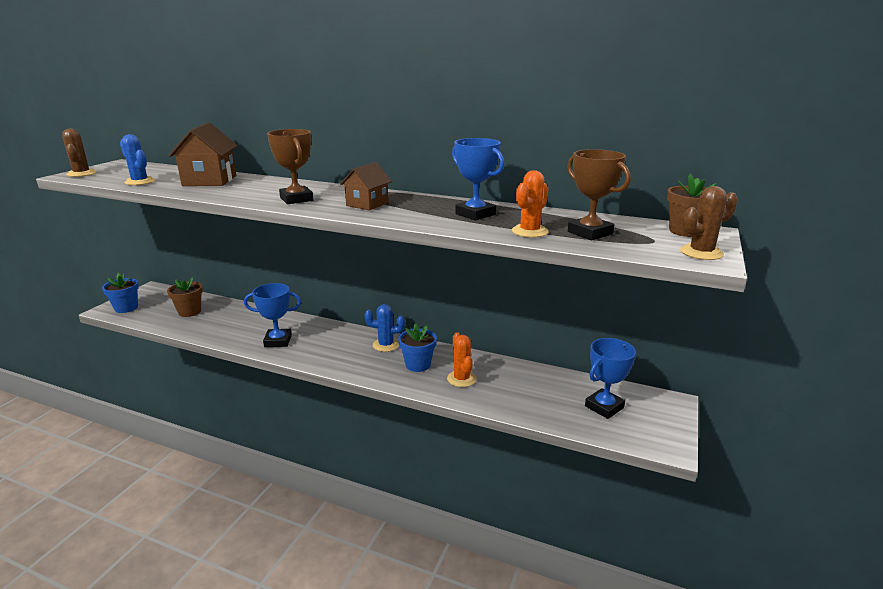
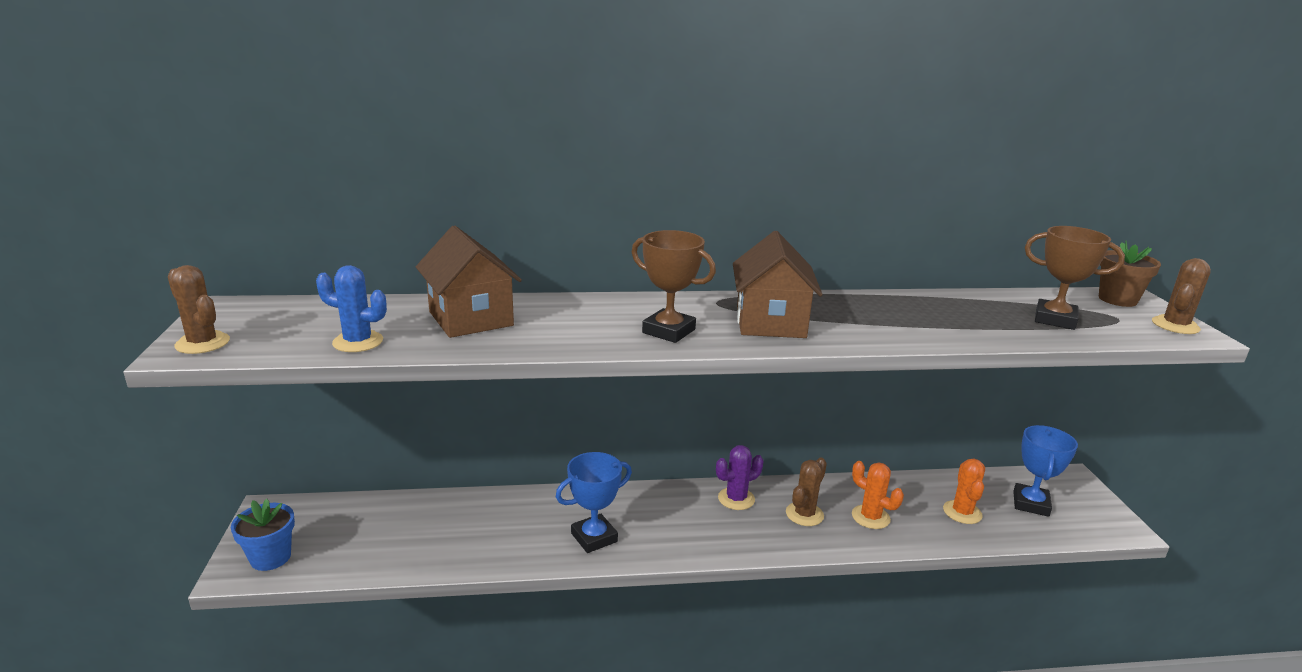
camera: 30 degrees left, 0 degrees up
(189, 312) = (396, 531): brown flower pot -> none
(367, 204) = (770, 322): brown house -> brown house, size x1.56
(386, 345) = (736, 499): blue cactus -> purple cactus
(418, 365) = (804, 514): blue flower pot -> brown cactus
(475, 214) = (910, 314): blue trophy -> none
(529, 231) = (1005, 330): orange cactus -> orange cactus (962, 512)

